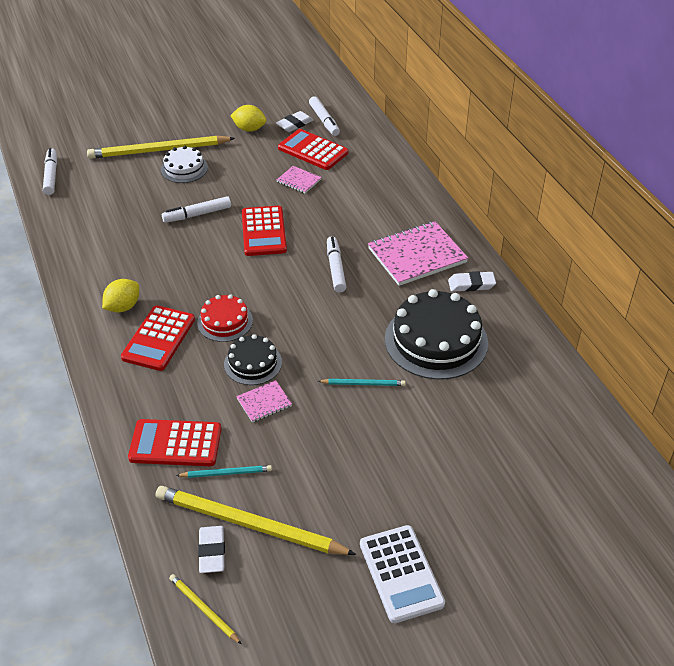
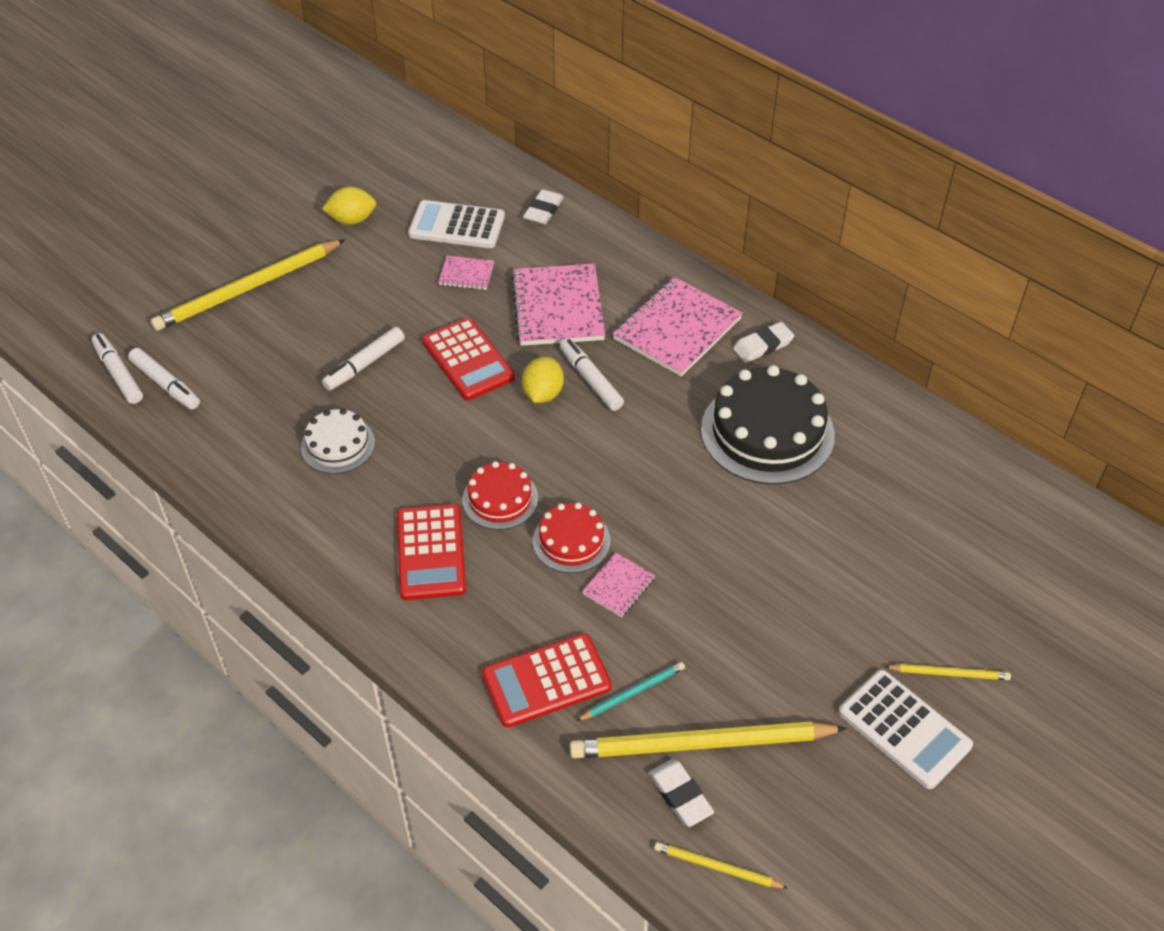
camera: 25 degrees left, 5 degrees up
(123, 307) = (354, 527): yellow lemon -> yellow lemon (543, 394)
(184, 168) = (301, 304): white cake -> white cake (338, 445)
(253, 363) = (571, 541): black cake -> red cake
(294, 124) = (408, 195): white eraser -> white eraser (543, 210)
(313, 150) = (457, 226): red calculator -> white calculator
(324, 120) = (444, 178): white marker -> white marker (166, 384)
(344, 218) = (557, 307): none -> pink notebook
(363, 384) = (719, 517): turquoise pencil -> none
(461, 549) = (949, 673): none -> yellow pencil

